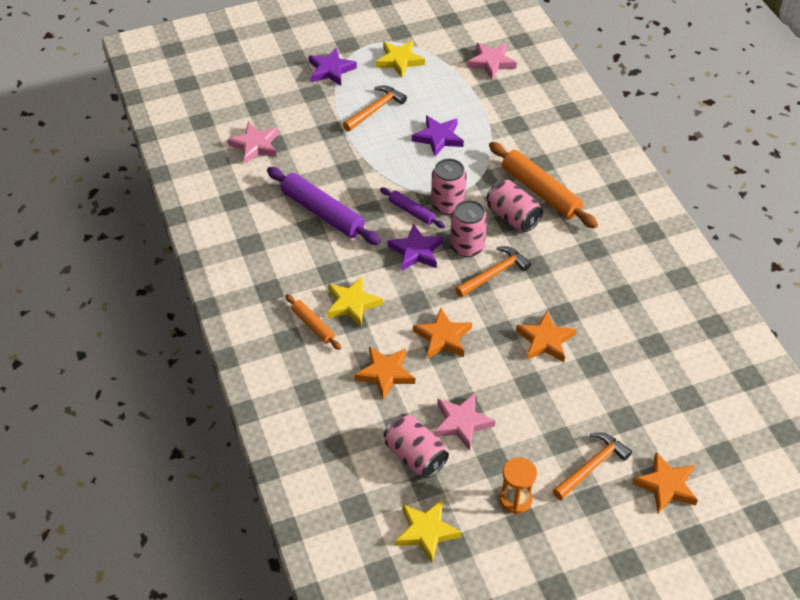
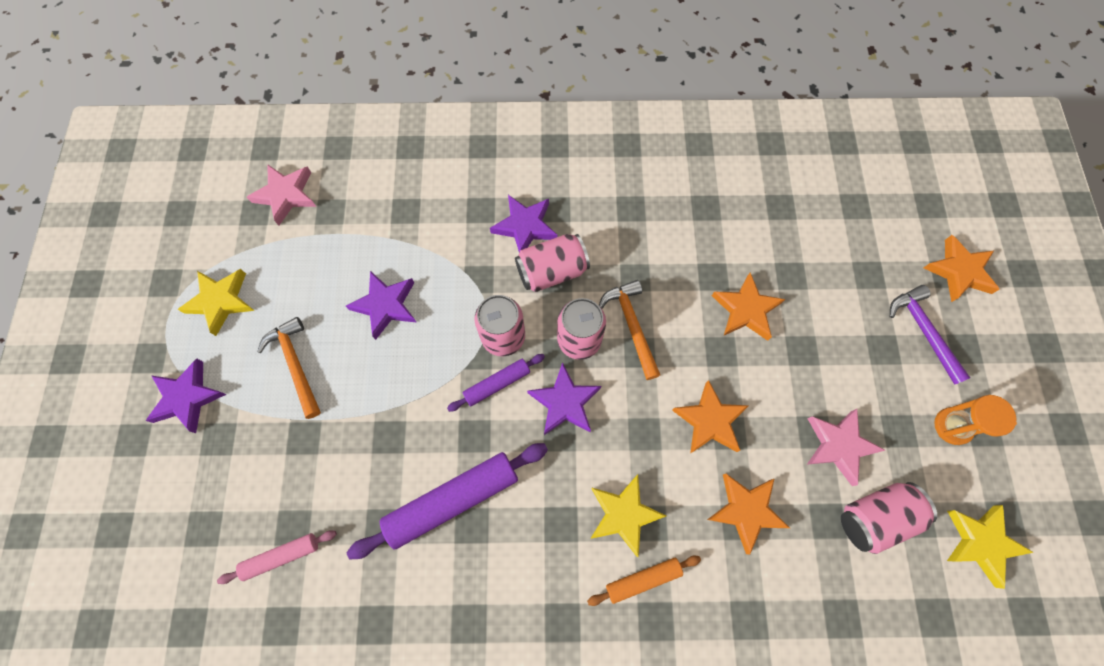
camera: 70 degrees left, 20 degrees up
(255, 145) = (281, 556): pink star -> pink rolling pin
(540, 192) = (525, 226): orange rolling pin -> purple star
(592, 466) = (923, 331): orange hammer -> purple hammer

